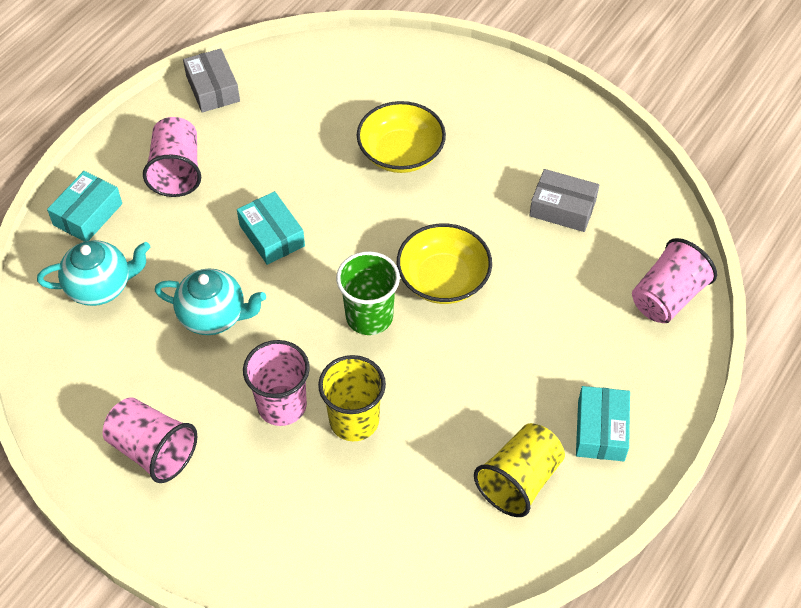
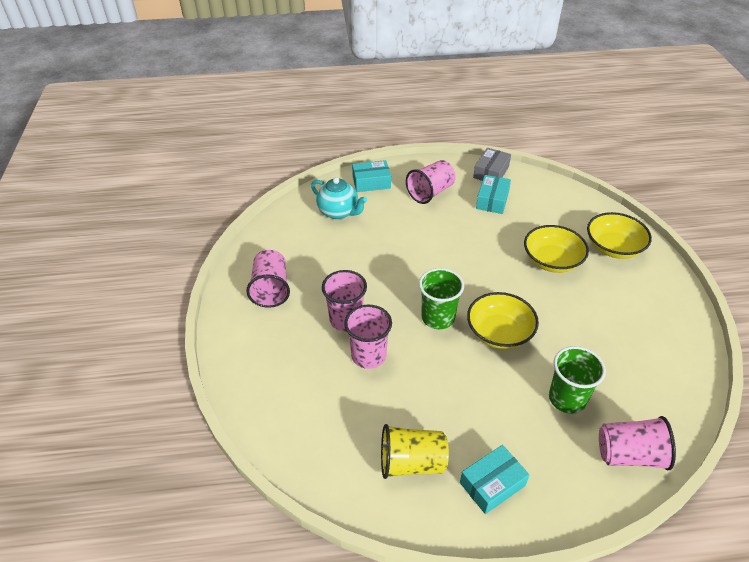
camera: 50 degrees right, 10 degrees down
(214, 316) = (368, 259): turquoise teapot -> none
(272, 235) = (438, 248): turquoise box -> turquoise box (492, 200)
(354, 420) = (368, 355): yellow cup -> pink cup
(439, 88) = (613, 247): none -> yellow bowl
(562, 208) = (617, 354): grey box -> none
(570, 292) = (567, 398): none -> green cup

